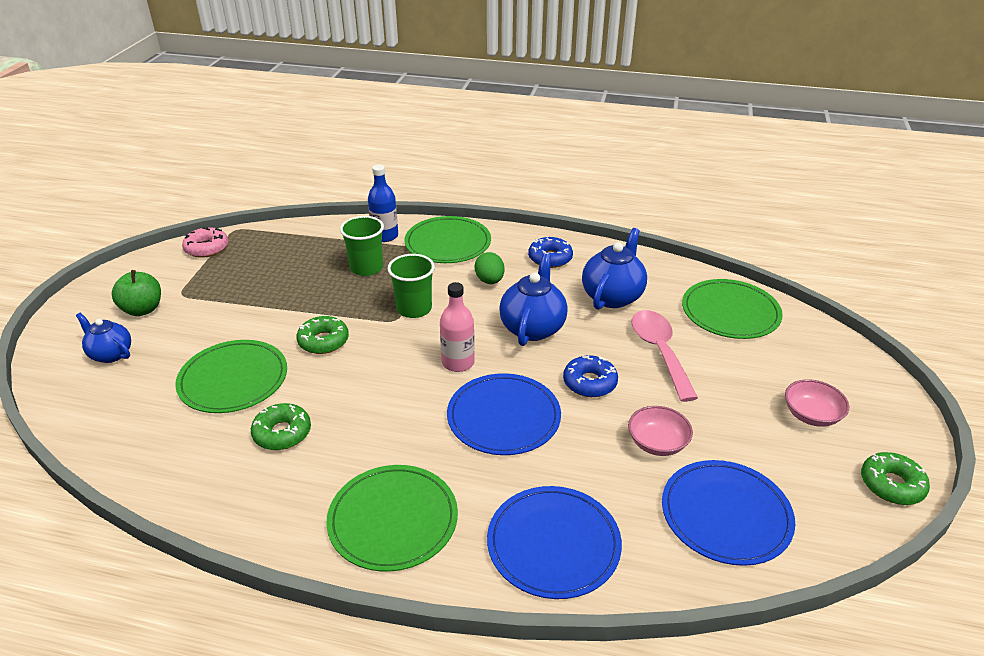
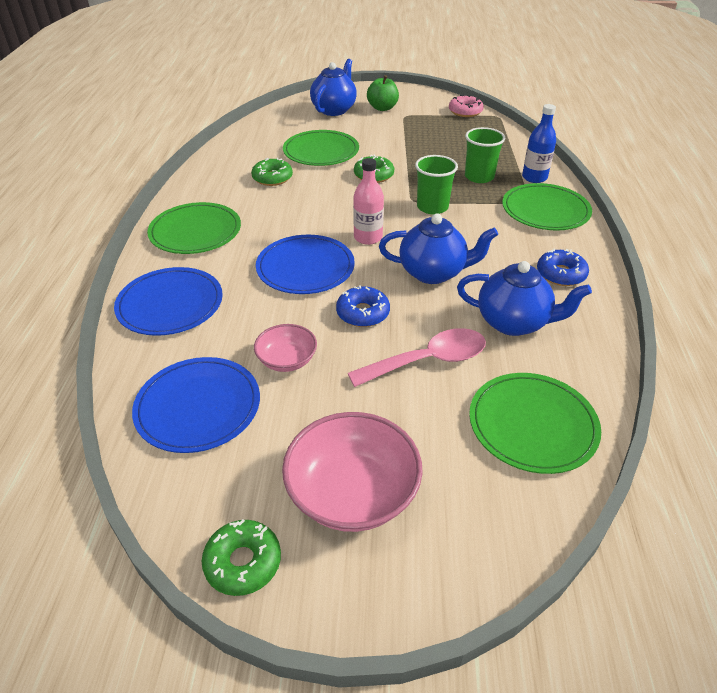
camera: 80 degrees right, 5 degrees up
(111, 354) = (334, 110): blue teapot -> blue teapot, size x1.57
(489, 281) = (496, 240): green egg -> none
(811, 415) = (352, 492): pink bowl -> pink bowl, size x1.77

